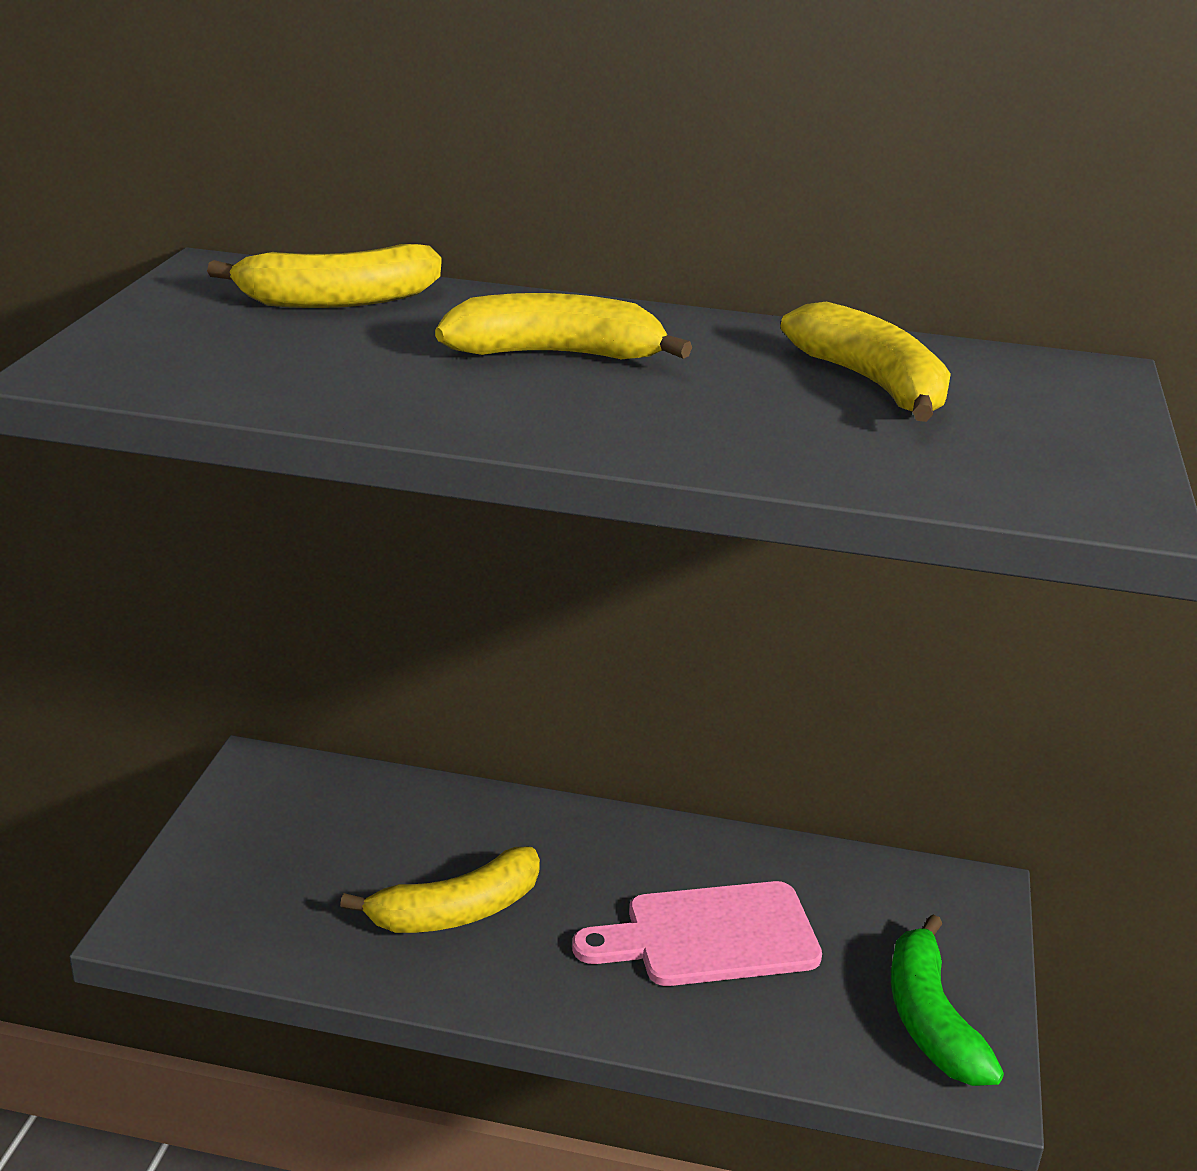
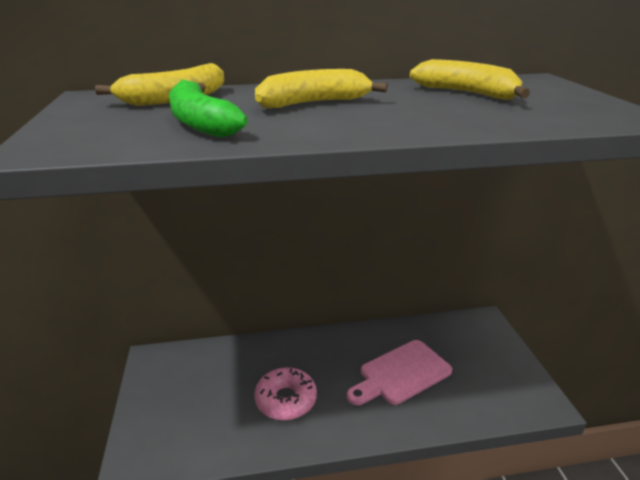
camera: 20 degrees left, 0 degrees up
(456, 911) = (286, 400): yellow banana -> pink donut
(930, 1019) = (508, 381): green banana -> green banana (201, 123)

